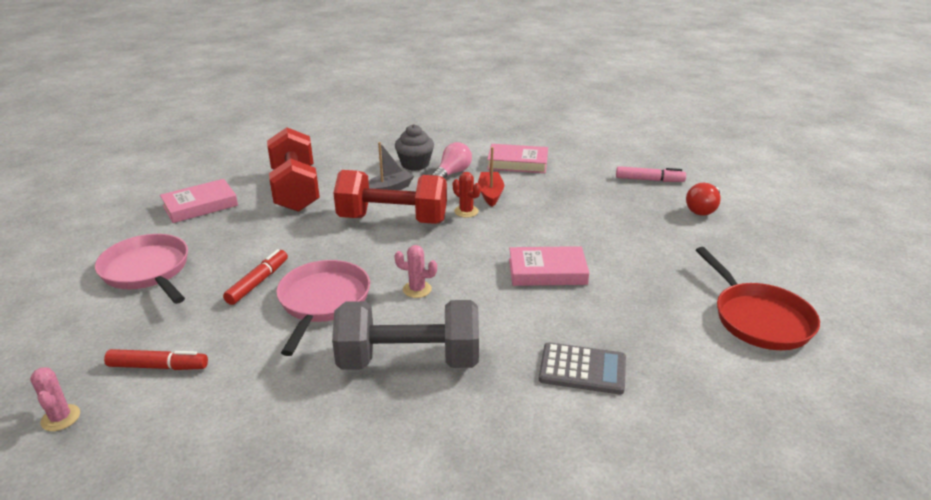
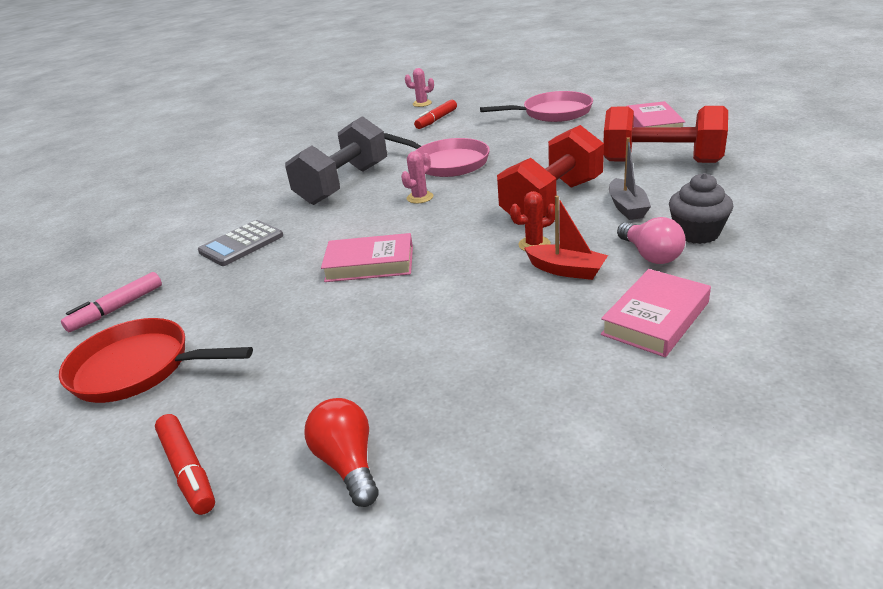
camera: 125 degrees right, 0 degrees up
(258, 282) = (499, 144): red marker -> red marker (187, 470)
(547, 271) = (369, 264): pink book -> pink book turned 60 degrees clockwise
(649, 180) = (494, 450): pink marker -> pink marker (116, 309)

